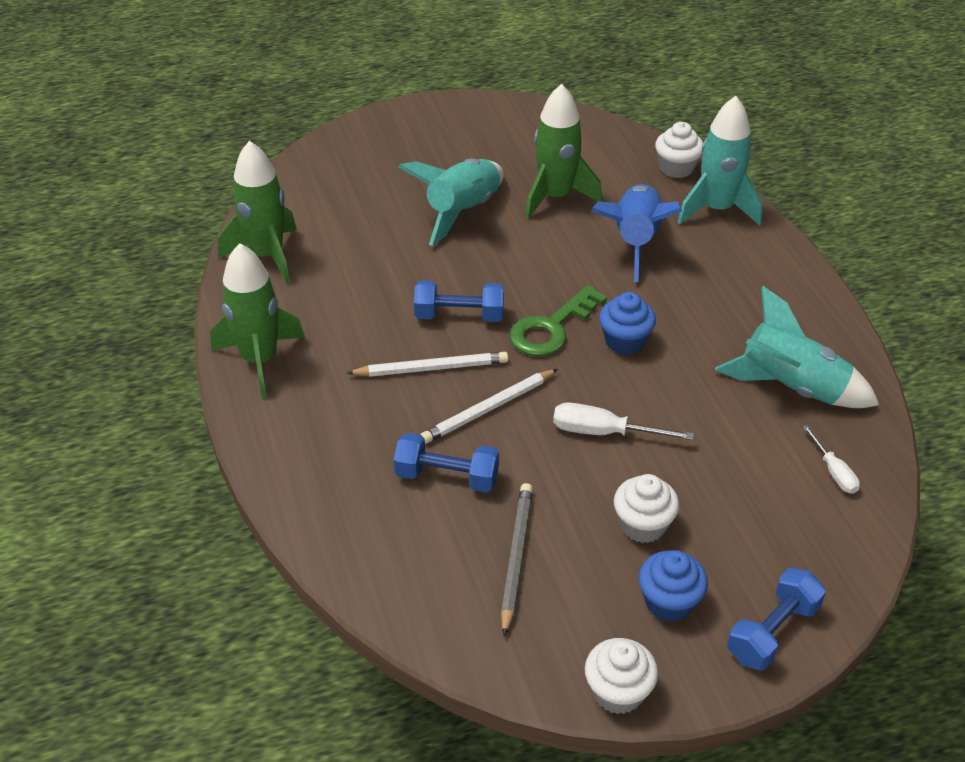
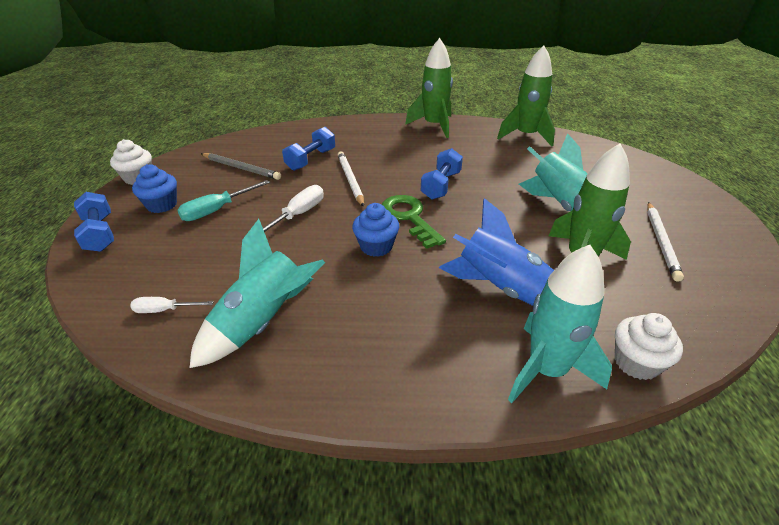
camera: 110 degrees right, 5 degrees down
(431, 368) = (397, 168): white pencil -> white pencil (661, 242)
(643, 525) = (217, 210): white cupcake -> turquoise screwdriver

